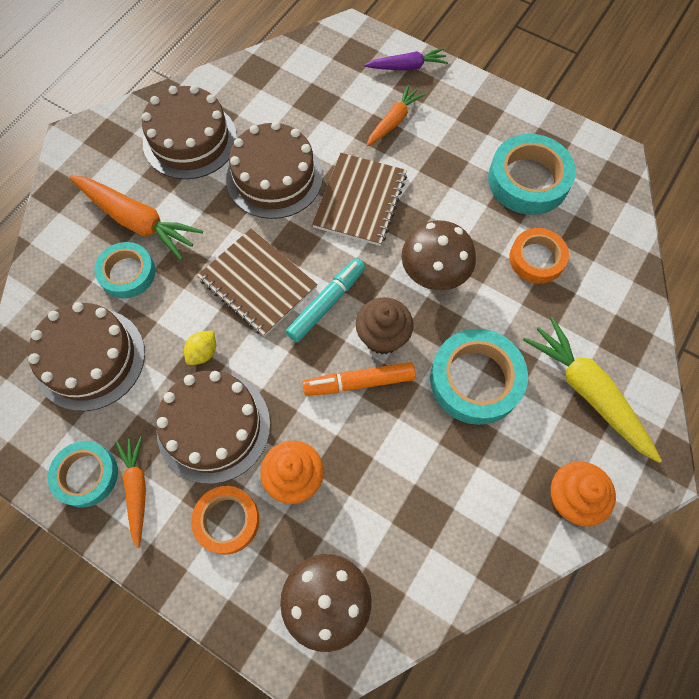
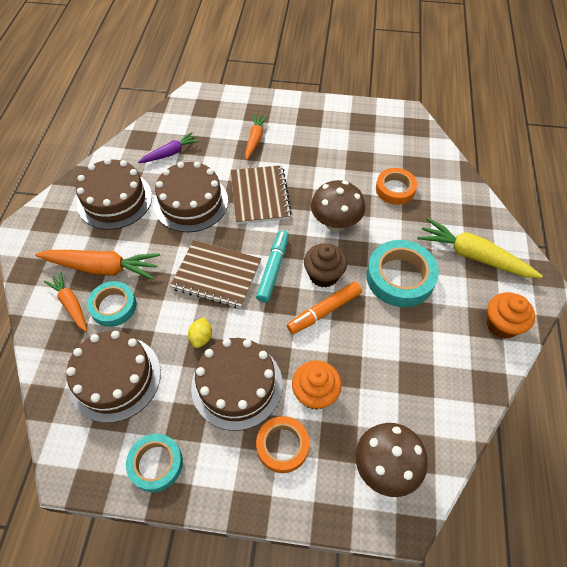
camera: 25 degrees left, 10 degrees down
(137, 489) = (202, 455): orange carrot -> orange carrot (71, 304)
(407, 67) = (245, 104): purple carrot -> purple carrot (170, 153)
(528, 180) = (362, 145): turquoise tape -> none

